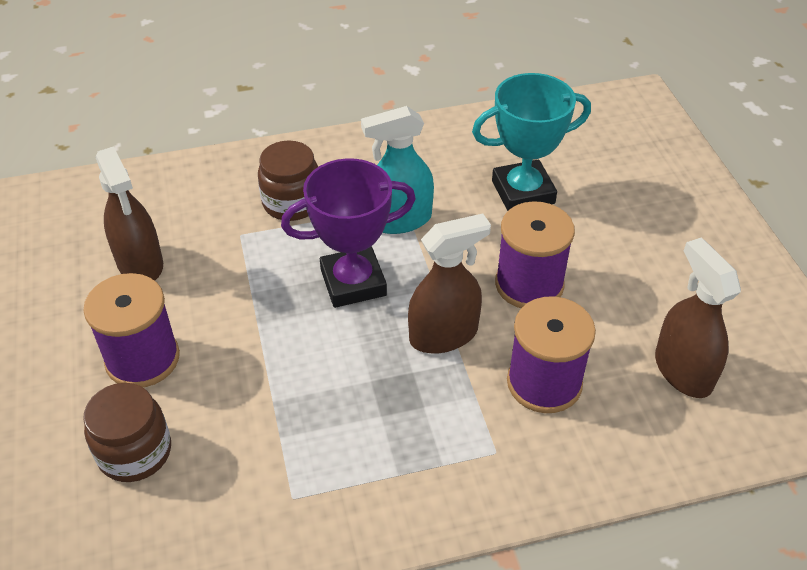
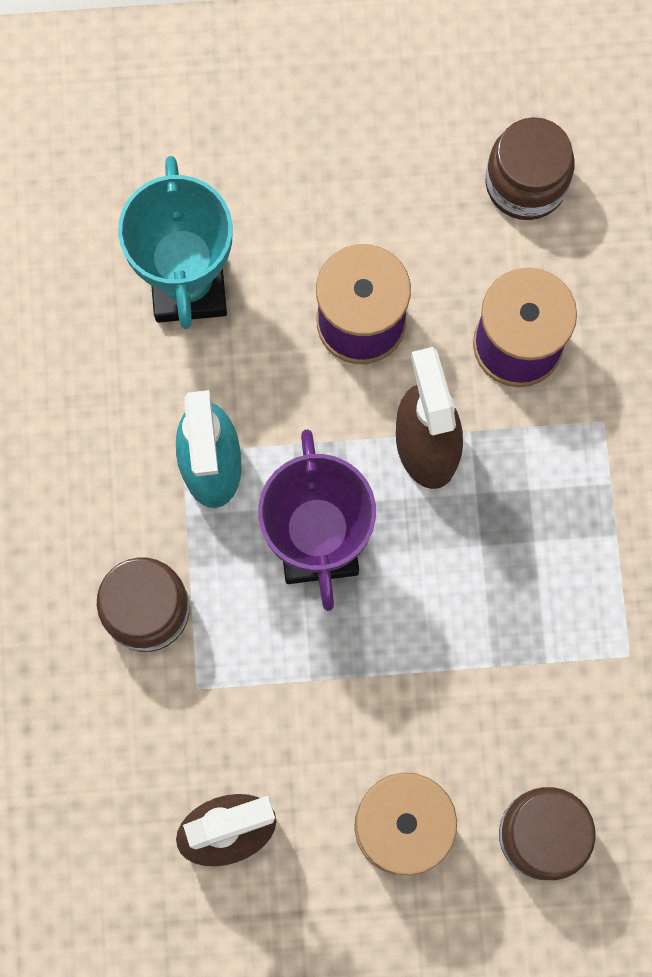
camera: 80 degrees left, 30 degrees up
(683, 371) = (525, 183): brown spray bottle -> brown jar

